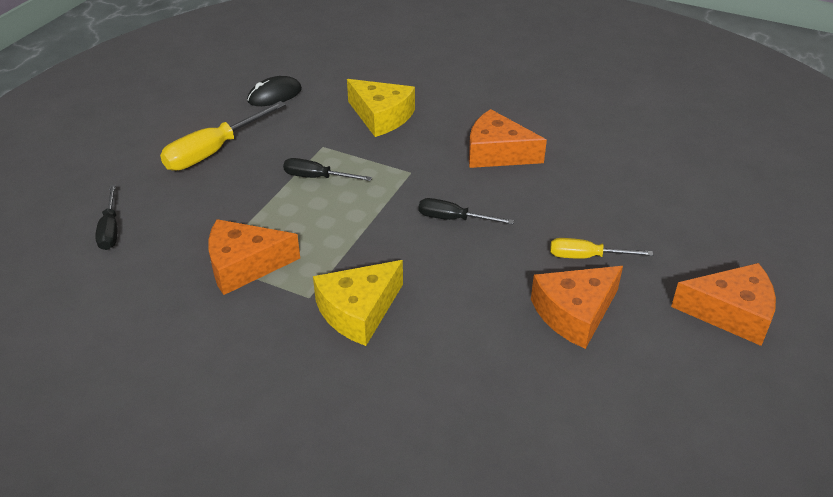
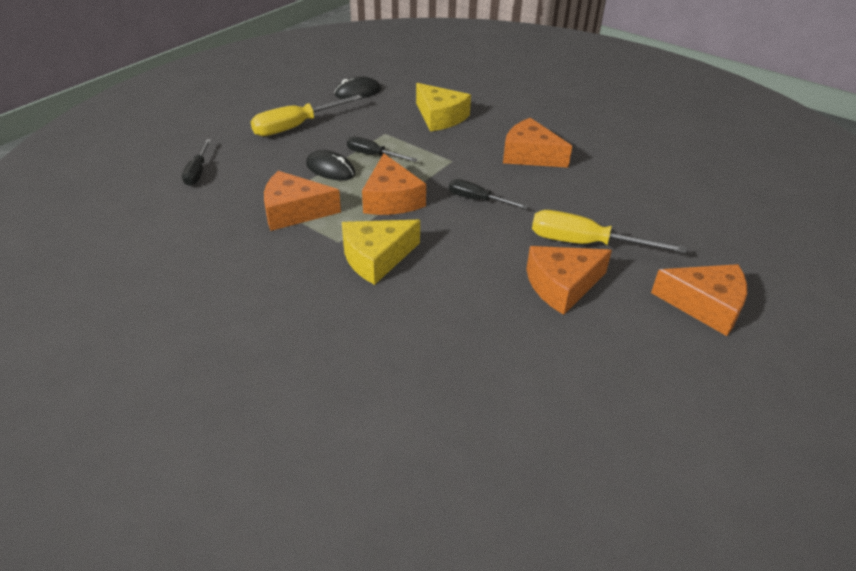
camera: 10 degrees right, 0 degrees up
(271, 203) = (330, 169): none -> black mouse
(354, 232) = (391, 199): none -> orange cheese
(586, 257) = (585, 243): yellow screwdriver -> yellow screwdriver, size x1.67

